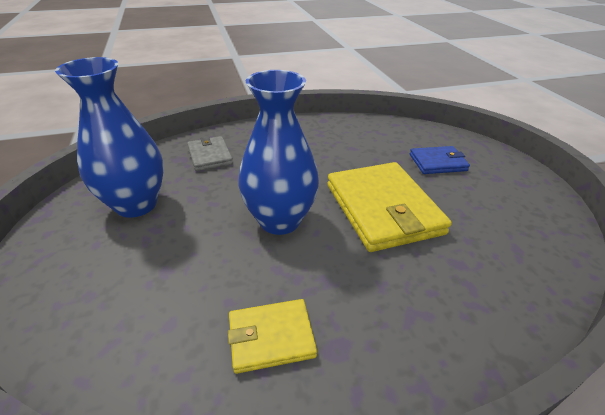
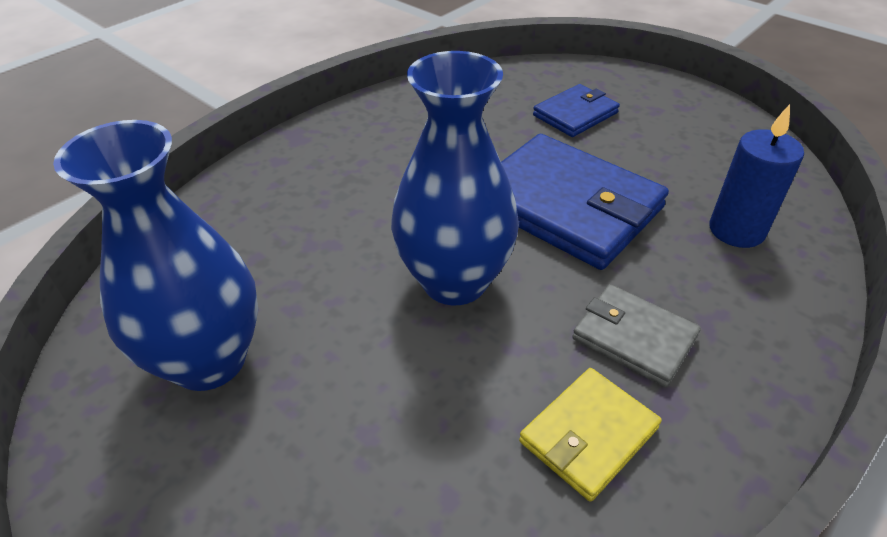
camera: 30 degrees left, 5 degrees up
(210, 156) = (249, 228): grey wallet -> grey wallet (633, 337)
(383, 209) = (567, 205): yellow wallet -> blue wallet
(489, 270) = (736, 230): none -> blue candle

